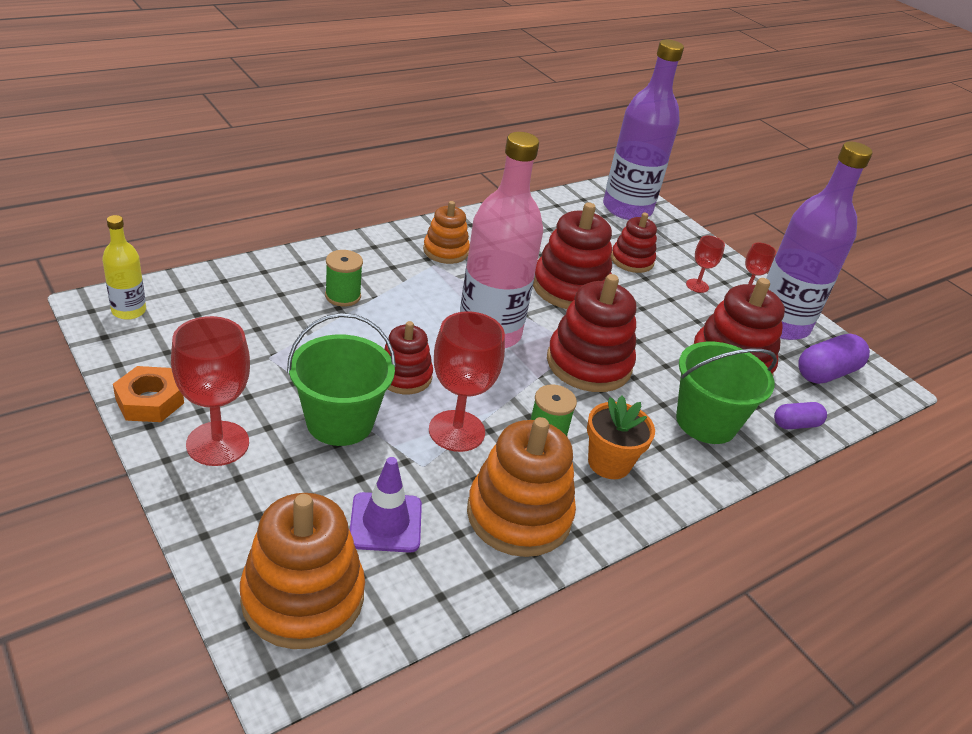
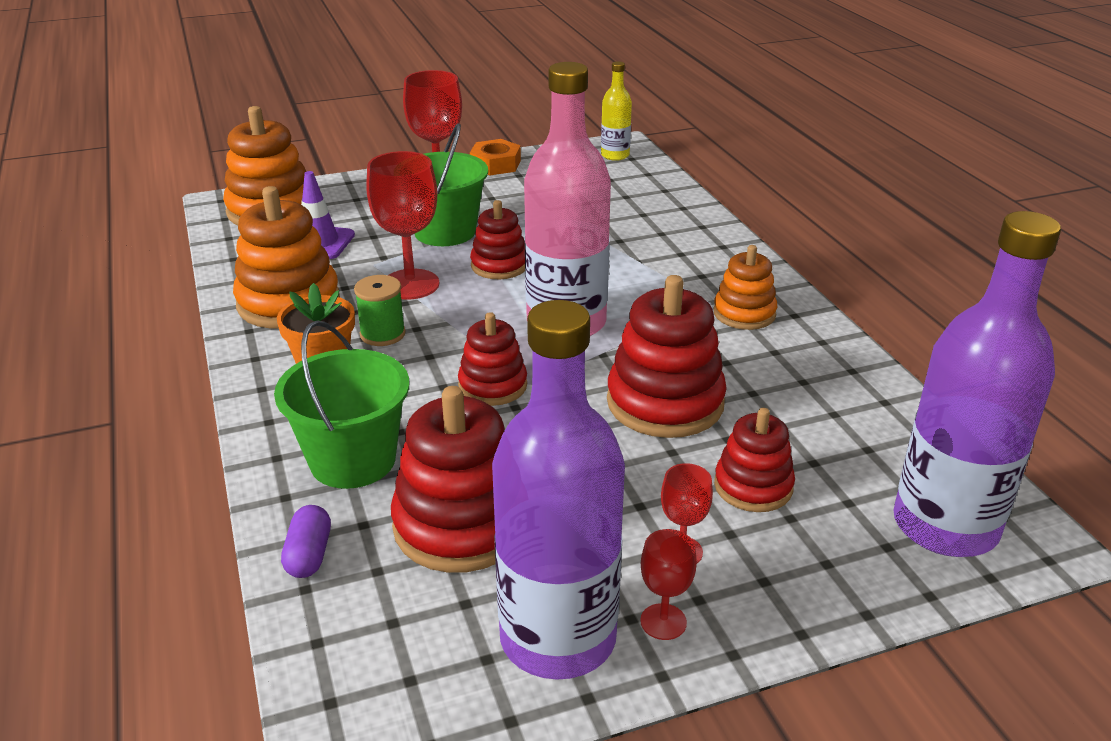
camera: 110 degrees right, 5 degrees down
(343, 296) = (639, 243): green spool -> none
(588, 364) = (493, 386): red stacking toy -> red stacking toy, size x0.60
(826, 373) = (408, 652): purple capsule -> none

